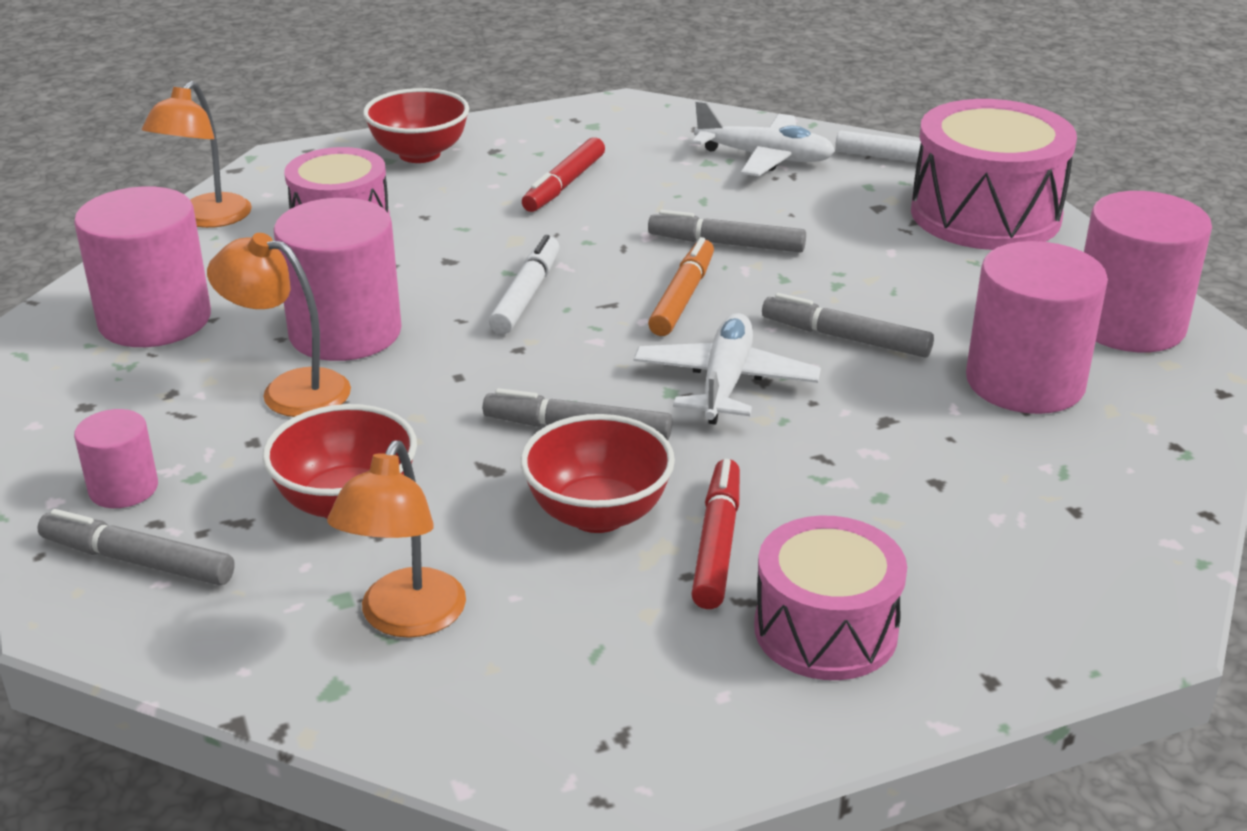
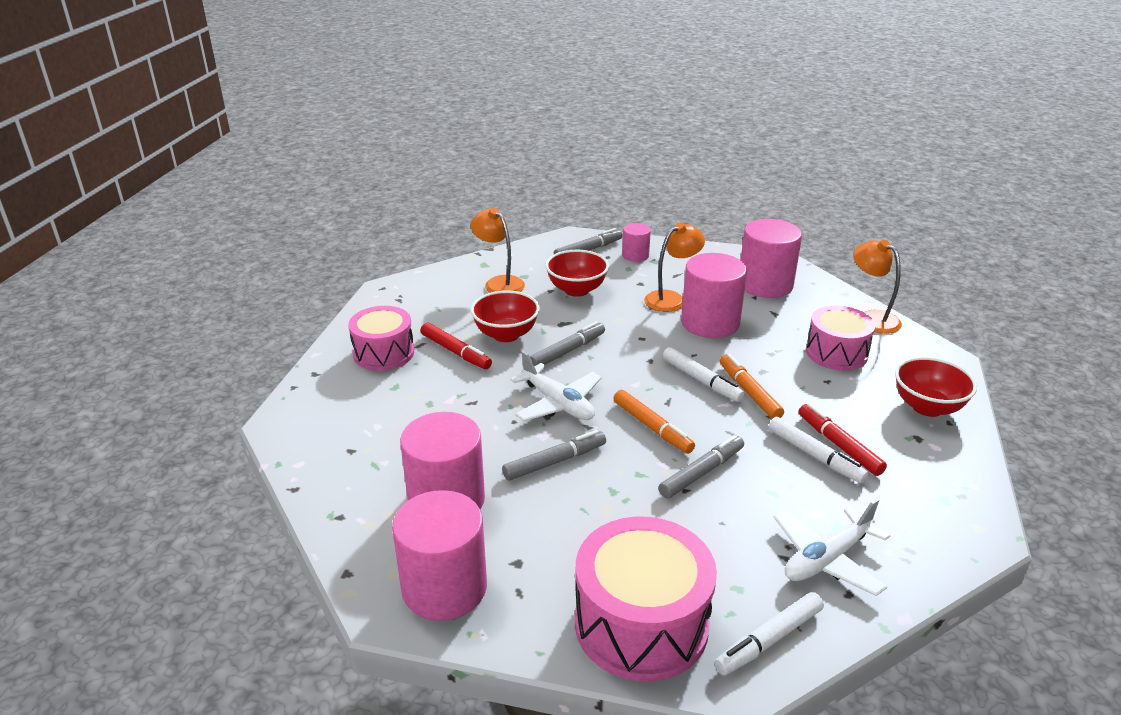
camera: 125 degrees right, 0 degrees up
(516, 257) = (749, 392): none -> orange marker
(603, 192) = (815, 456): none -> white marker

